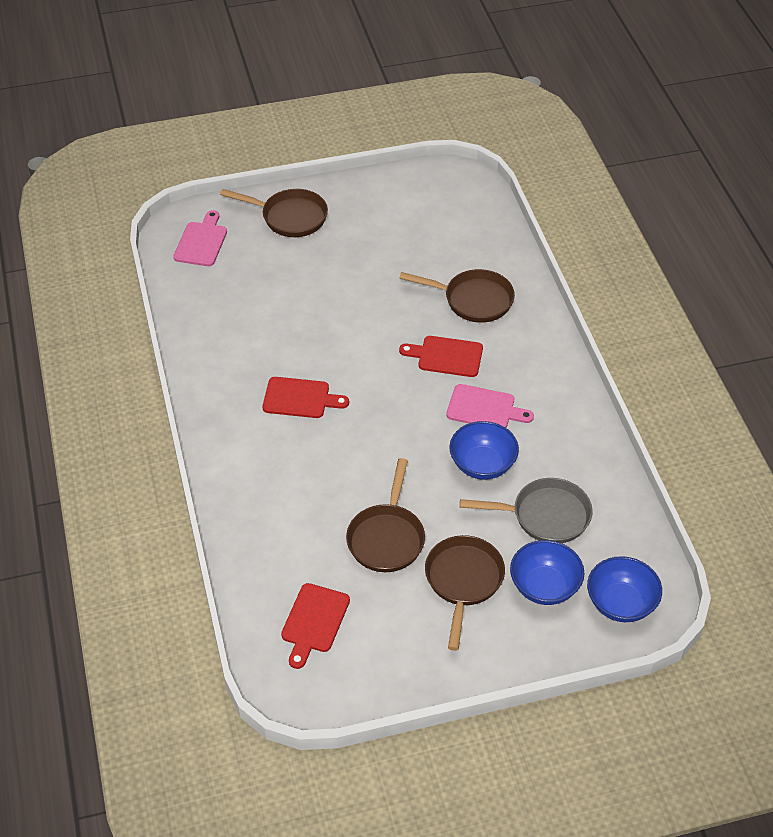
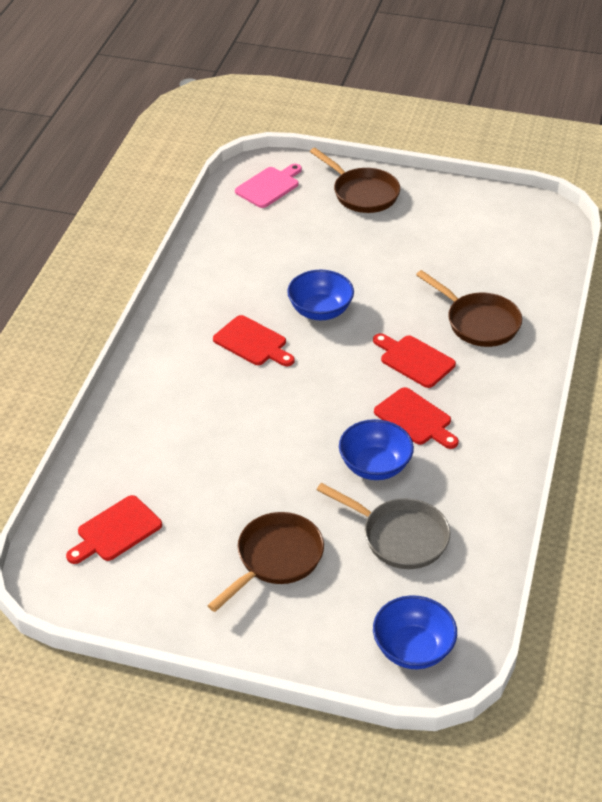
camera: 30 degrees right, 5 degrees down
(386, 538) = (236, 490): brown pan -> none
(484, 408) = (415, 418): pink cutting board -> red cutting board
(544, 586) = (349, 598): blue bowl -> blue bowl (320, 311)

